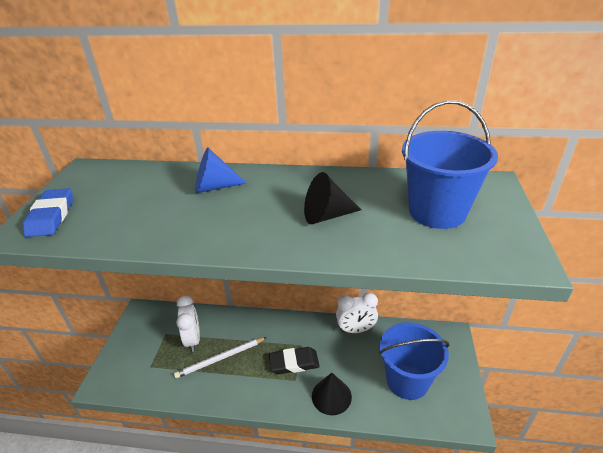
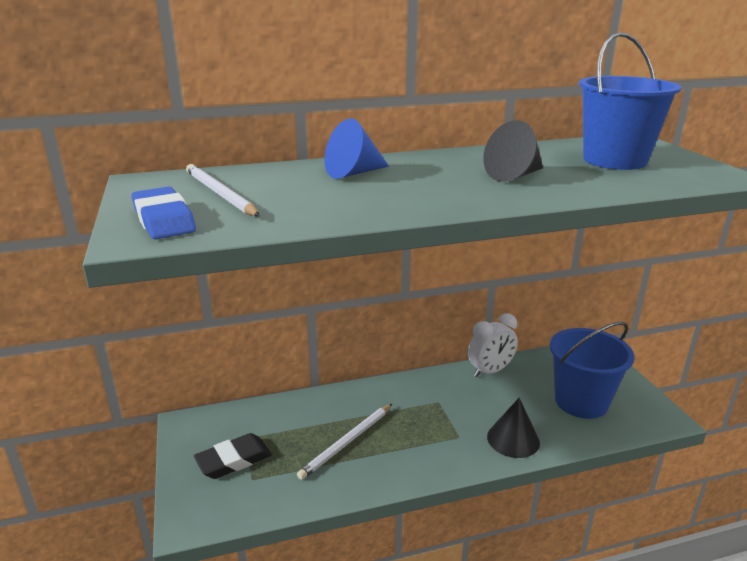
camera: 25 degrees left, 10 degrees down
(109, 194) = (220, 193): none -> white pencil
(193, 339) = (292, 433): white clock -> none
(294, 363) = (444, 421): black eraser -> black eraser (234, 460)

